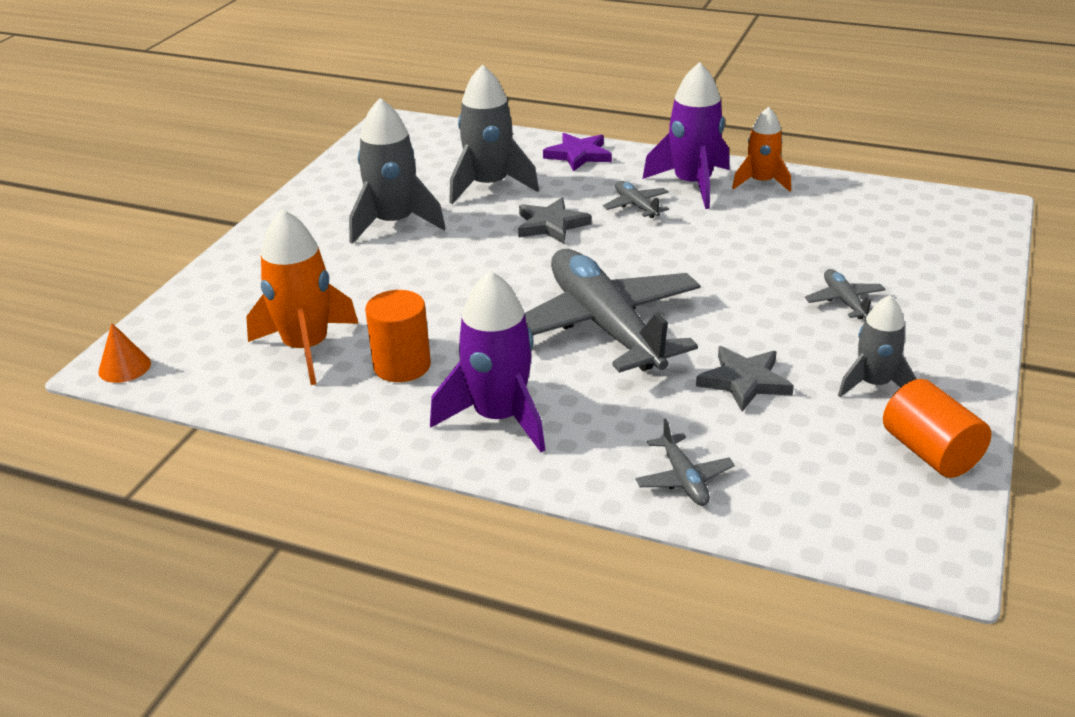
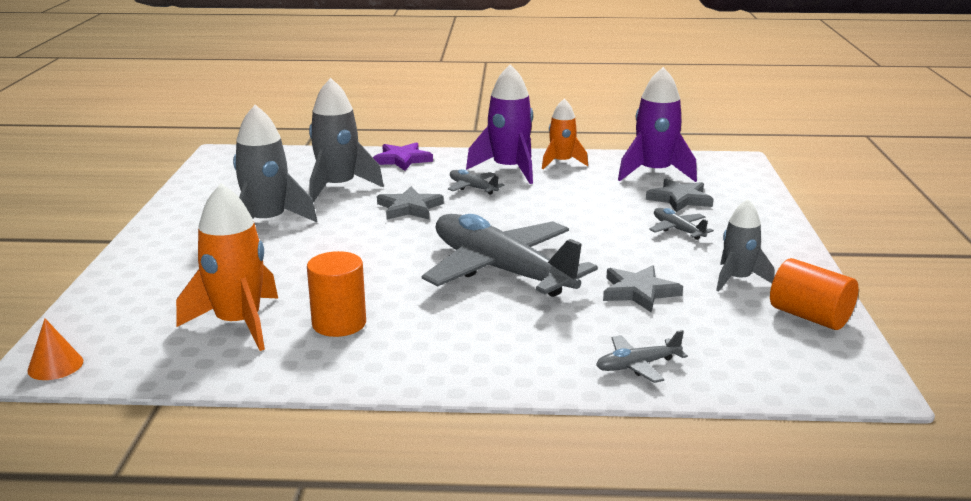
camera: 20 degrees left, 10 degrees down
(498, 417) = (451, 348): purple rocket -> purple rocket (654, 173)
(684, 479) = (637, 366): grey plane -> grey plane turned 105 degrees clockwise
(875, 256) = (680, 199): none -> grey star

